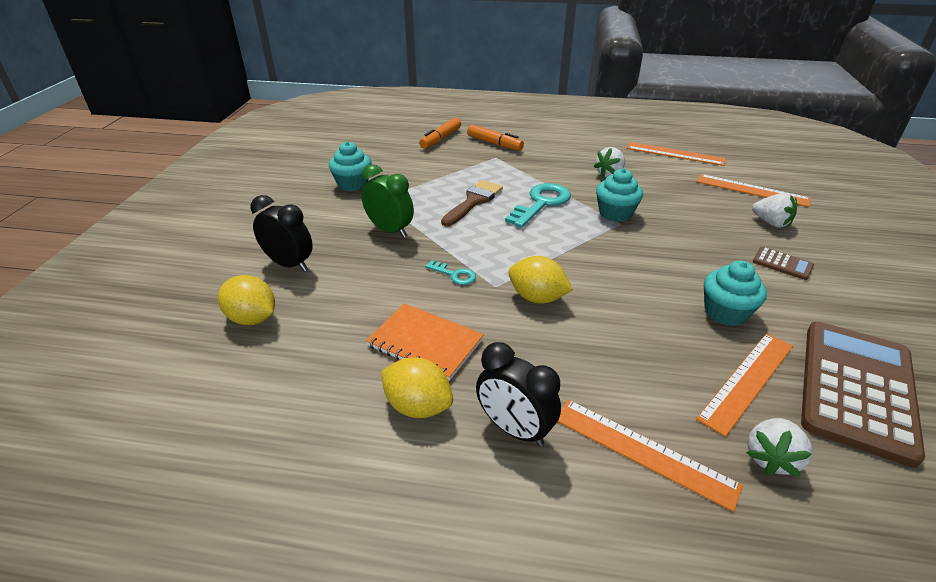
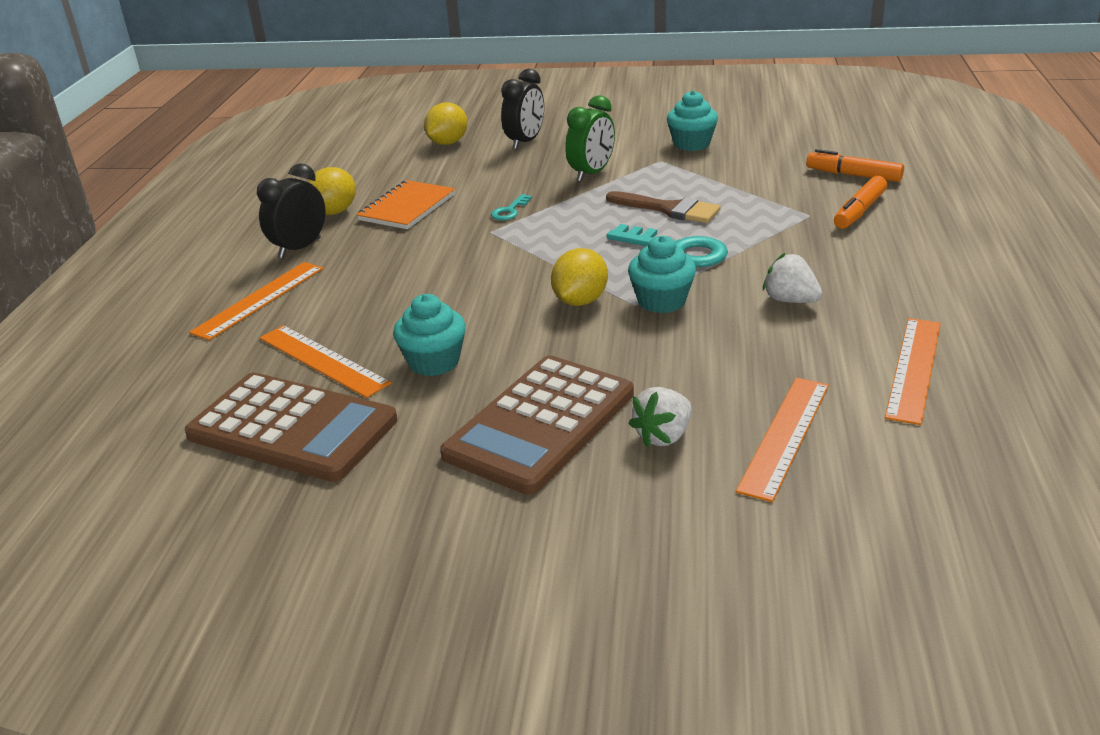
camera: 90 degrees right, 5 degrees down
(537, 298) = (469, 252): yellow lemon -> yellow lemon (580, 301)
(771, 458) = (229, 358): white strawberry -> none
(782, 264) = (540, 424): brown calculator -> brown calculator, size x2.43

